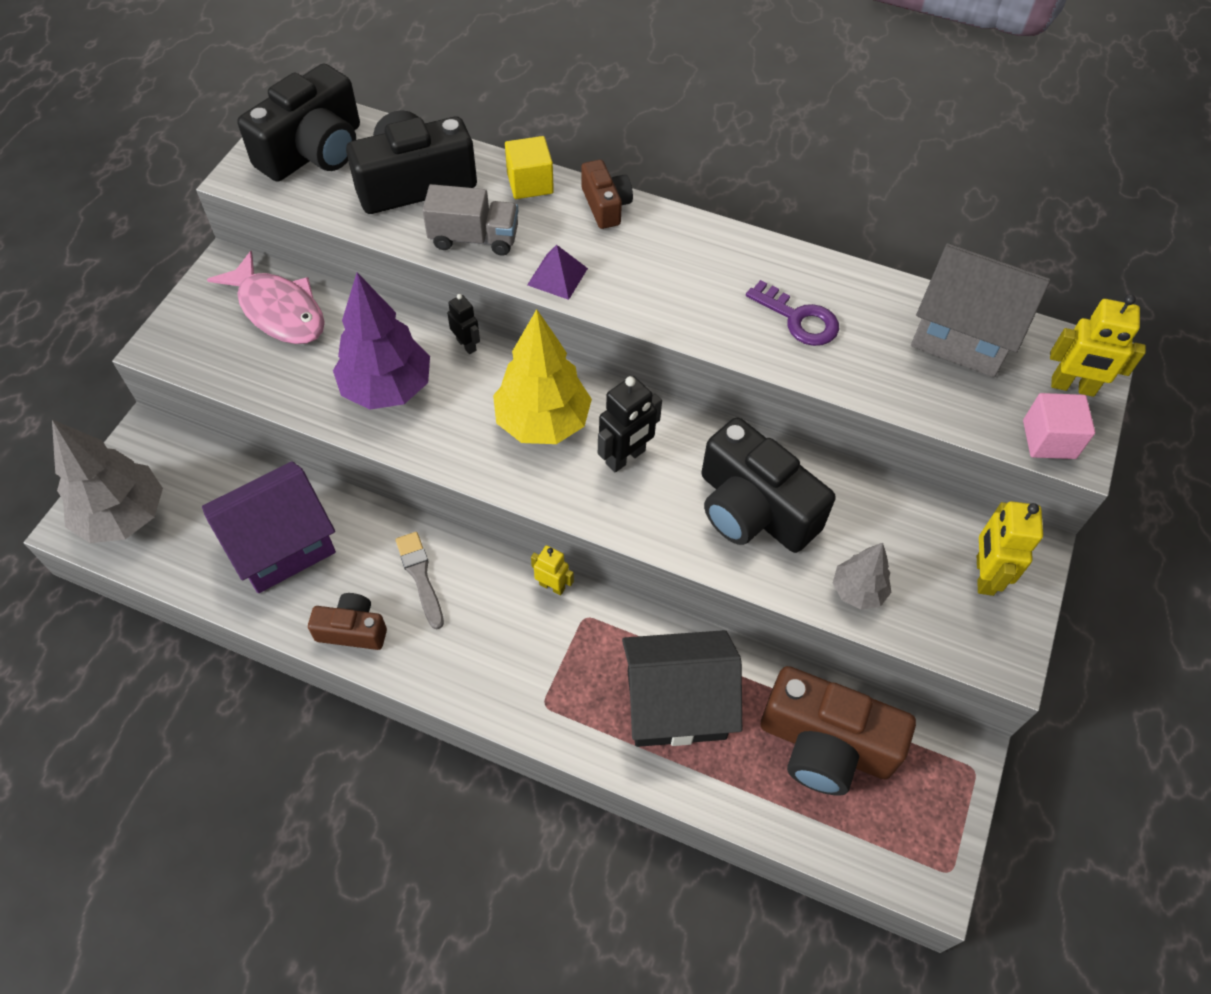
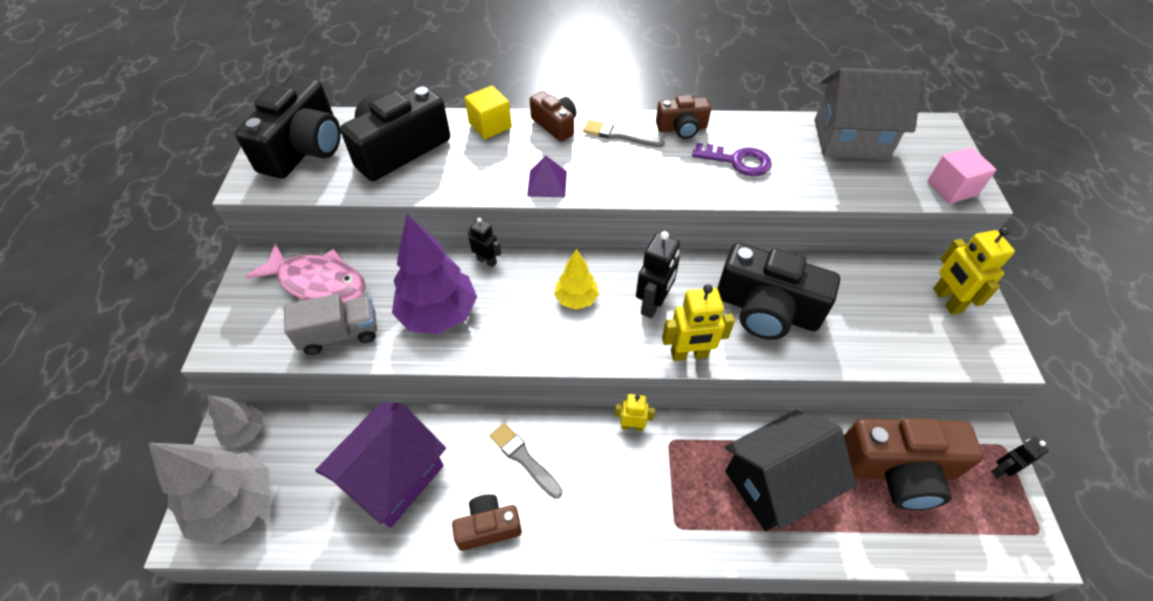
camera: 20 degrees left, 5 degrees down
(474, 238) = (467, 175): grey truck -> grey truck (340, 334)
(542, 422) = (576, 299): yellow tree -> yellow tree, size x0.55
(675, 241) = (619, 135): none -> grey brush
(756, 255) = (682, 128): none -> brown camera
(857, 591) = (874, 343): grey tree -> grey tree (246, 432)
(952, 792) = (1001, 469): none -> black robot
(1072, 387) = (940, 150): yellow robot -> yellow robot (689, 354)

